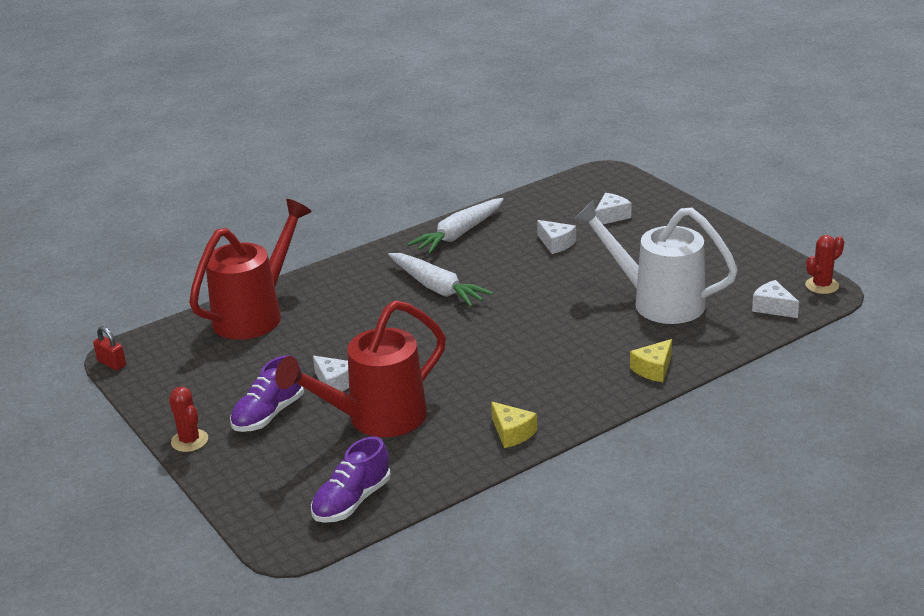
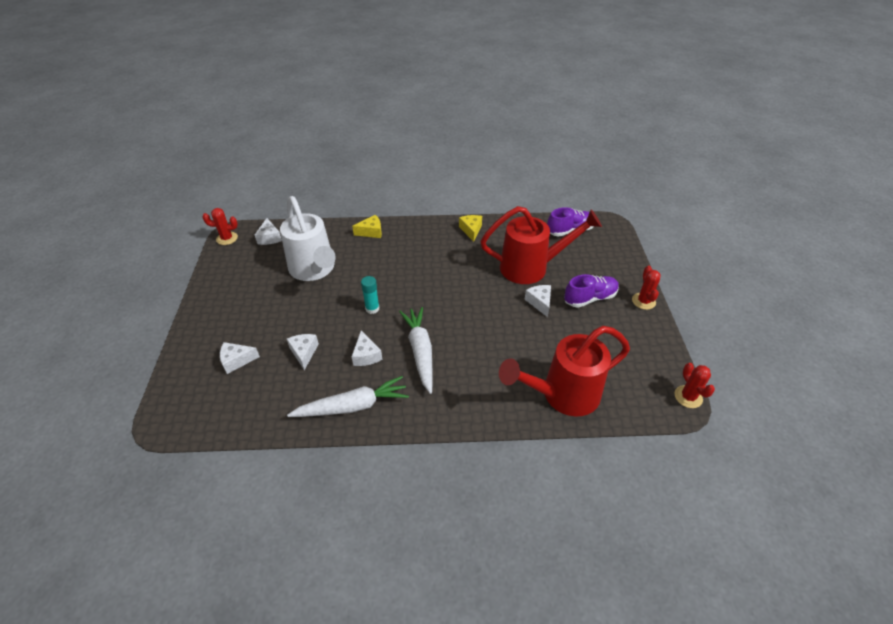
camera: 150 degrees left, 15 degrees up
(112, 363) = (688, 397): red padlock -> red cactus
(491, 265) = (366, 355): none -> white cheese
(535, 298) = (372, 308): none -> turquoise glue stick

